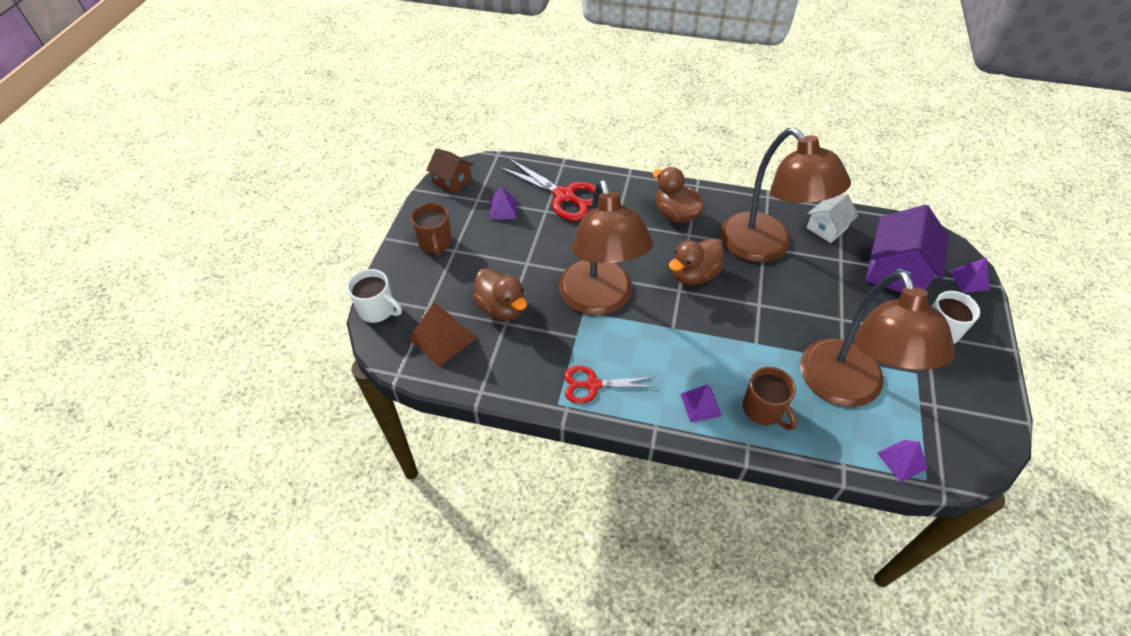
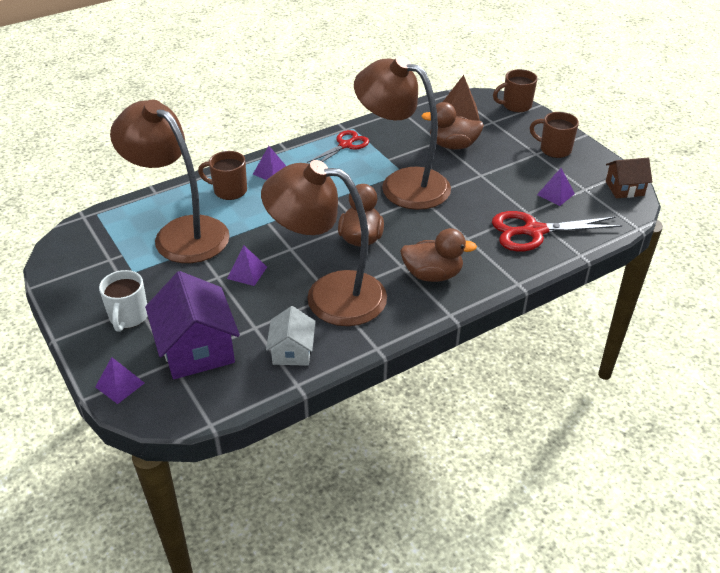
camera: 135 degrees right, 10 degrees down
(378, 310) = (516, 105): white mug -> brown mug
(902, 460) = (118, 215): purple pyramid -> purple pyramid (247, 272)

